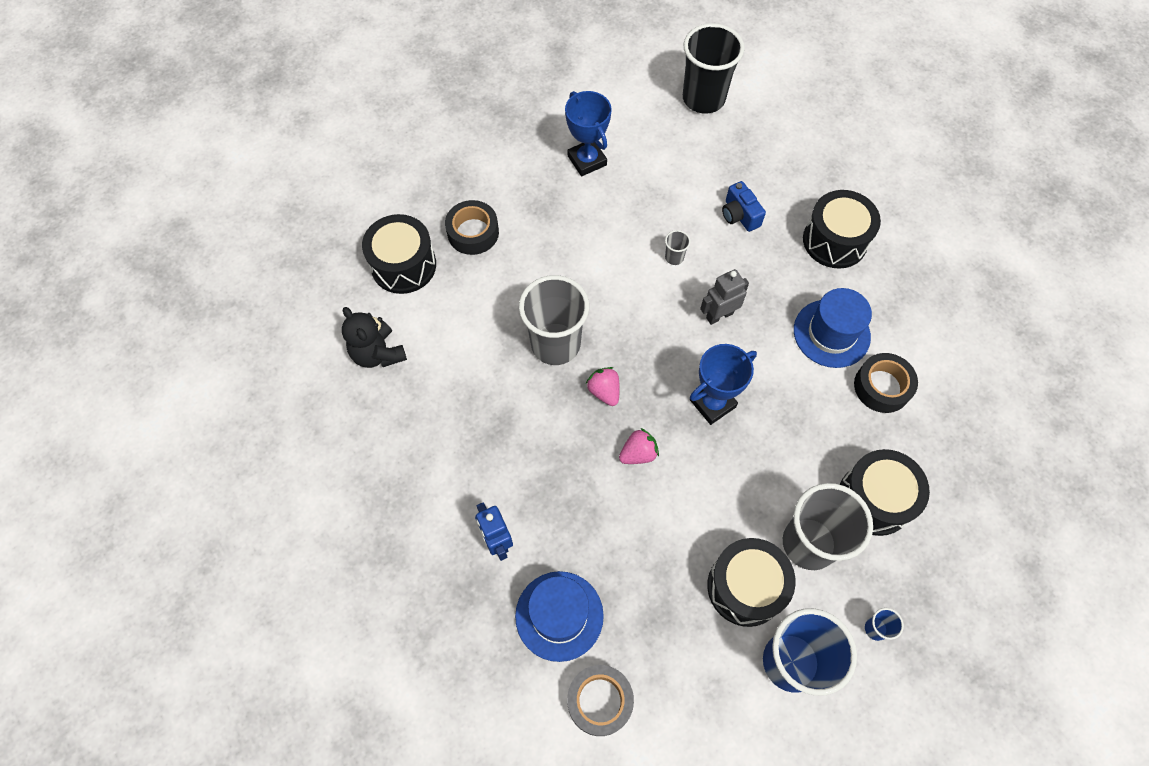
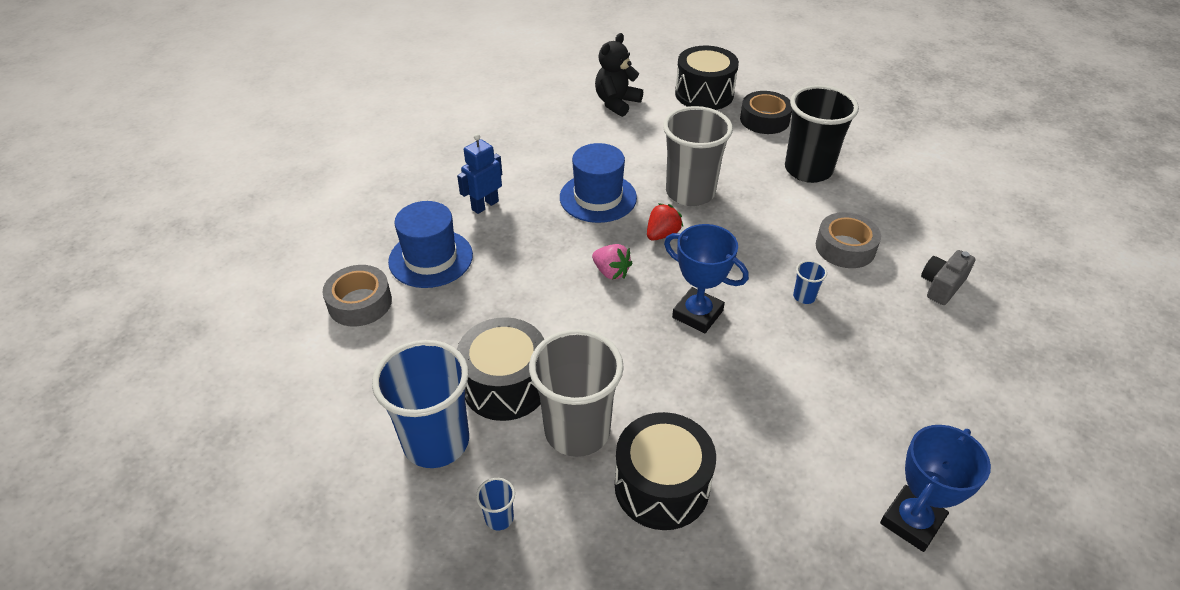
camera: 70 degrees right, 20 degrees down
(587, 160) = (901, 164): blue trophy -> blue trophy (911, 521)
(604, 391) = (662, 234): pink strawberry -> red strawberry
(674, 257) = (845, 247): grey cup -> grey tape
(703, 99) = (1062, 225): black cup -> black cup (808, 170)
(719, 315) = (804, 297): grey robot -> blue cup
(739, 215) = (941, 286): blue camera -> grey camera
(831, 333) = (854, 400): blue hat -> blue hat (598, 197)
(835, 241) = (985, 378): black drum -> none
(882, 387) = (817, 466): black tape -> none

